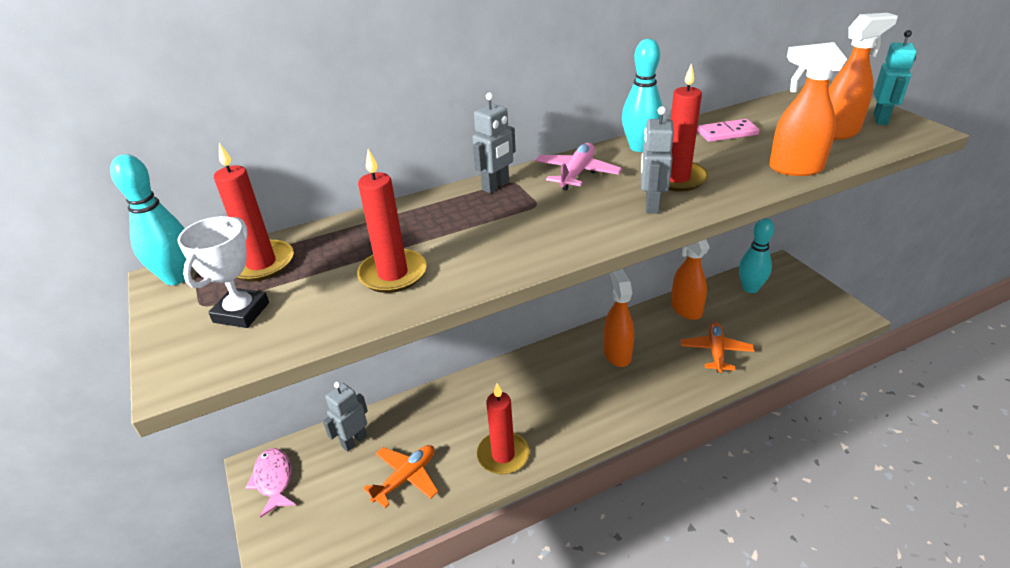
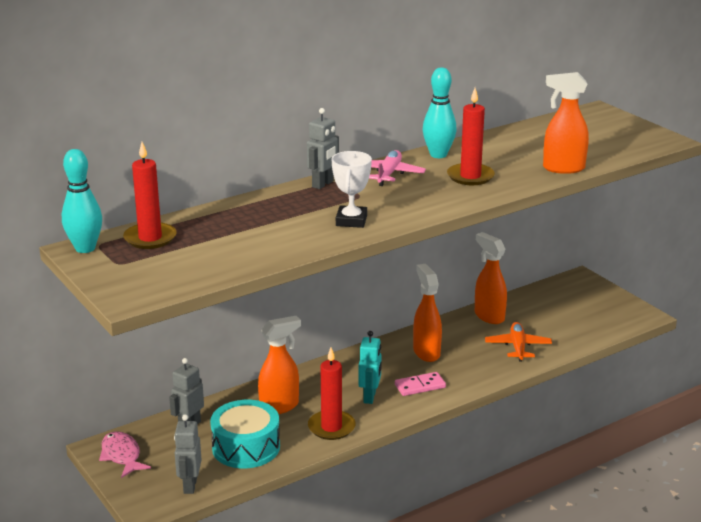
camera: 10 degrees left, 10 degrees down
(241, 312) = (152, 266): white trophy -> white trophy (351, 221)
(393, 274) = (260, 241): red candle -> none
(406, 478) = (246, 447): orange plane -> turquoise drum
(651, 205) = (451, 195): grey robot -> grey robot (190, 485)
(727, 133) = (511, 143): pink domino -> pink domino (420, 386)
(750, 288) = (550, 297): turquoise bowling pin -> none
(838, 132) = (601, 142): orange spray bottle -> orange spray bottle (280, 406)
(880, 119) = (636, 132): turquoise robot -> turquoise robot (370, 397)

